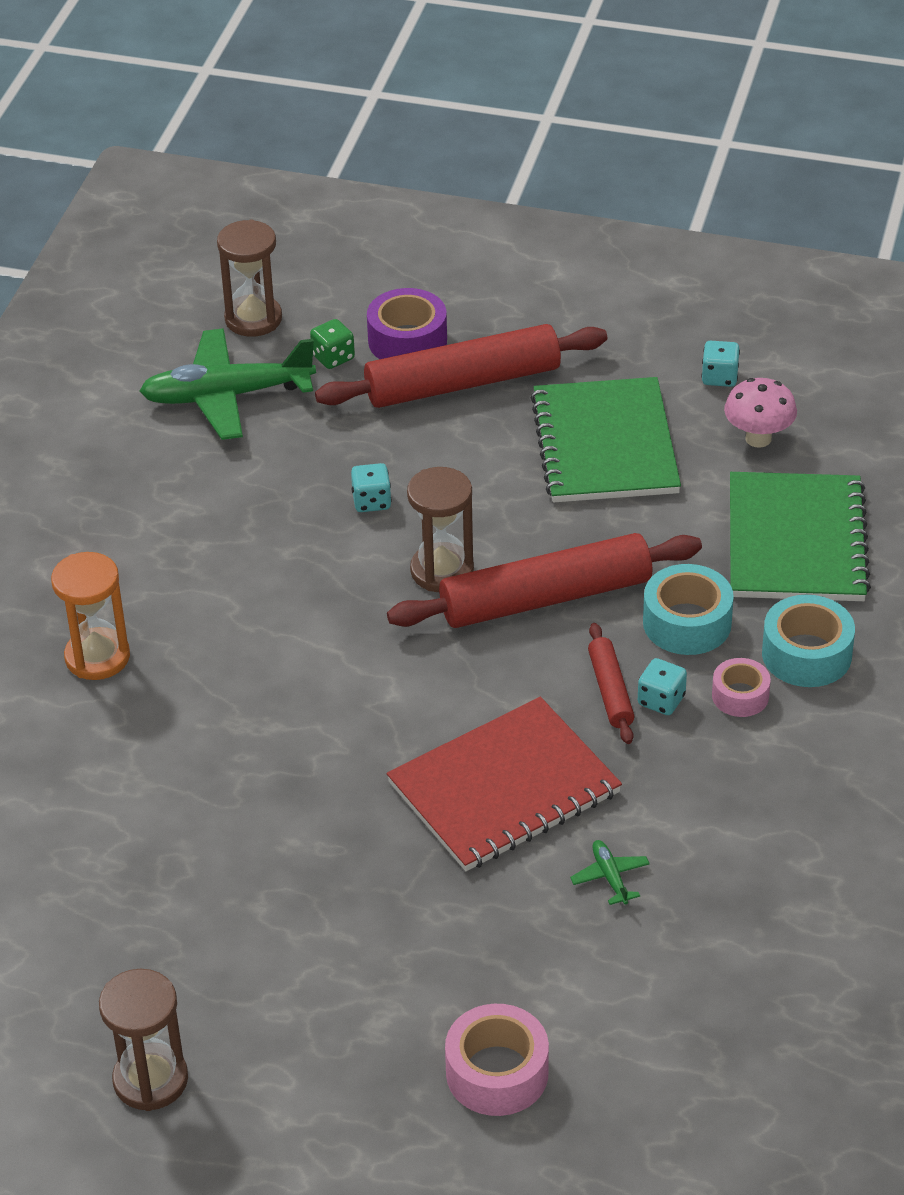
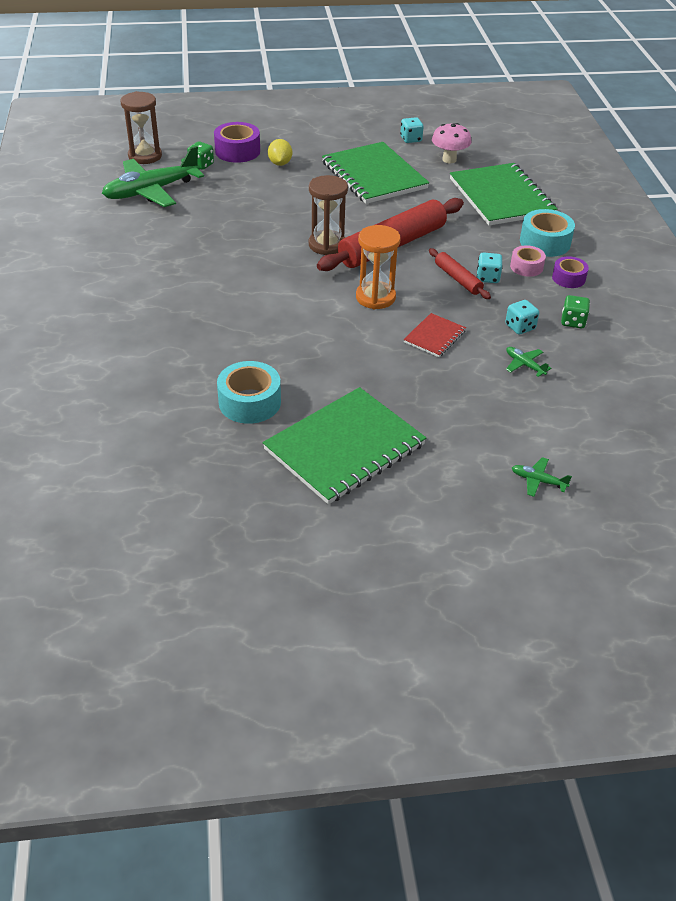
camera: 25 degrees left, 0 degrees up
(97, 657) = (150, 326): orange hourglass -> orange hourglass (375, 297)
(150, 1080) = (330, 546): brown hourglass -> none
(257, 937) = (344, 447): none -> green notebook
(371, 501) = (266, 222): turquoise dice -> turquoise dice (520, 327)
(462, 383) = (280, 163): red rolling pin -> yellow lemon
(497, 1073) = (538, 481): pink tape -> green plane
(504, 788) = (434, 336): red notebook -> red notebook, size x0.47
(687, 623) = (474, 241): turquoise tape -> turquoise tape (249, 402)
(743, 820) = (573, 322): none -> green dice
(796, 736) = (568, 278): none -> purple tape

